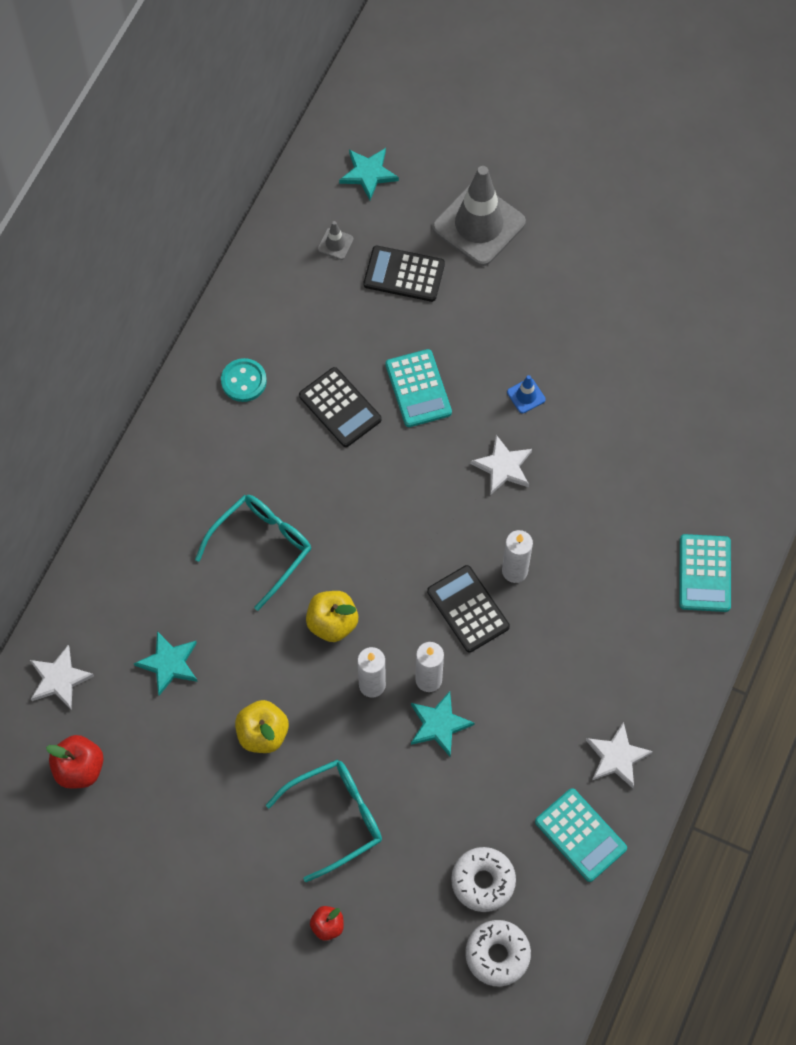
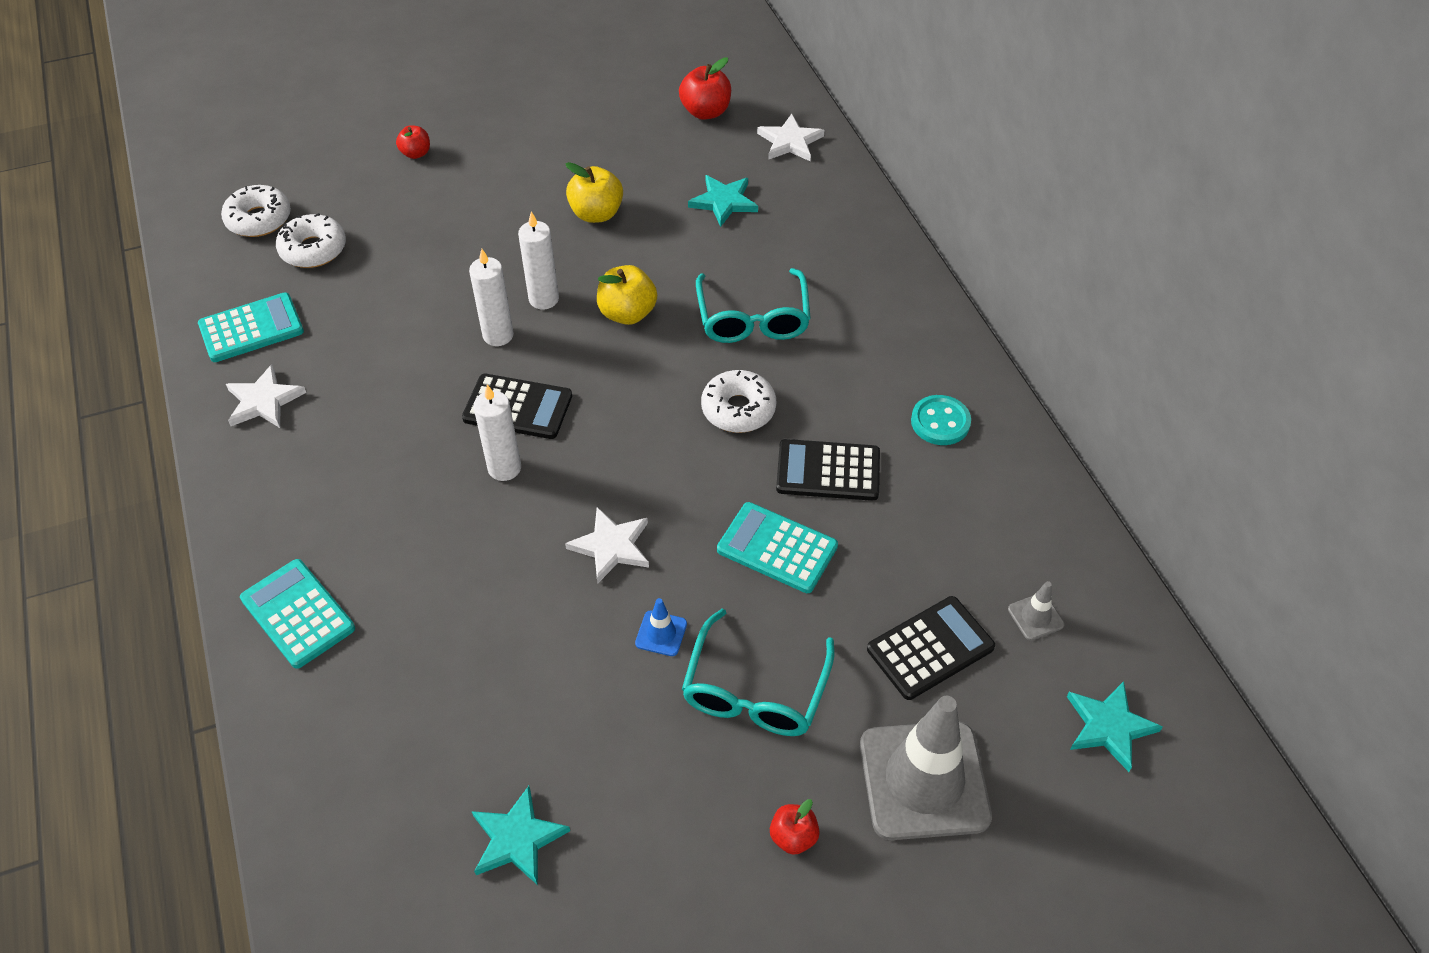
camera: 135 degrees right, 15 degrees down
(336, 817) = (478, 208): turquoise glasses -> turquoise glasses (755, 691)
(343, 491) = (738, 409): none -> white donut
(439, 725) = (455, 313): turquoise star -> turquoise star (517, 838)
(563, 253) = (793, 837): none -> red apple
(580, 835) = (251, 328): turquoise calculator -> turquoise calculator turned 150 degrees clockwise

